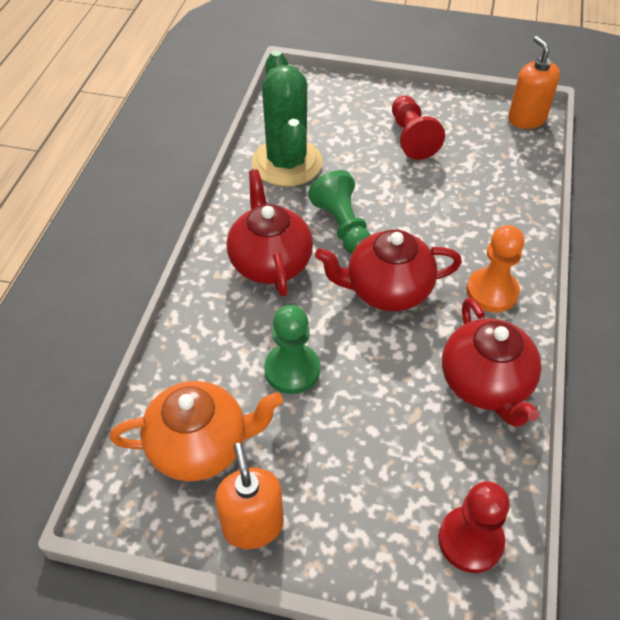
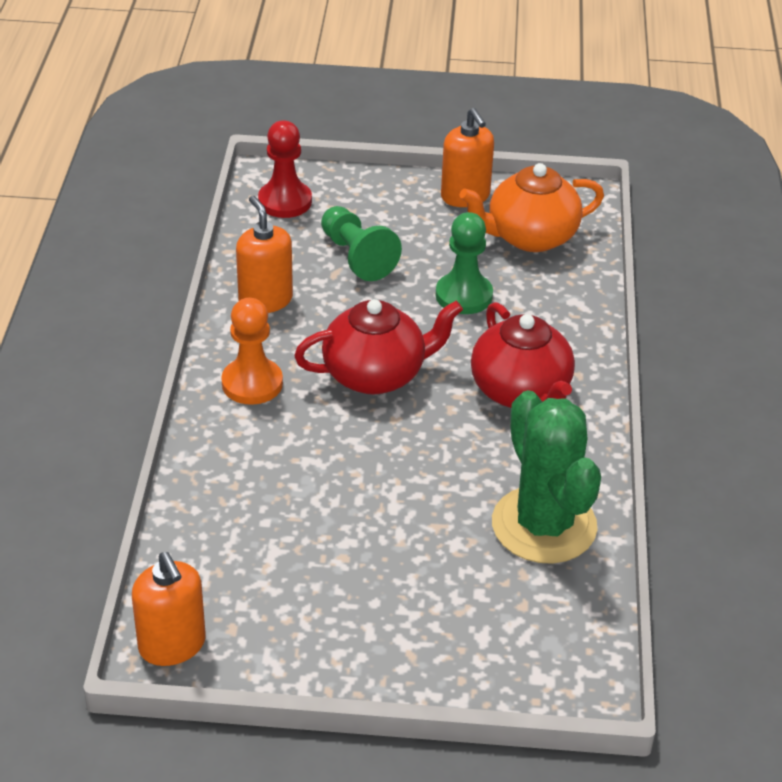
camera: 170 degrees right, 10 degrees down
(342, 226) = (443, 442): green pawn -> green pawn (357, 257)
(411, 138) = (363, 587): red pawn -> none
(485, 384) = (265, 300): red teapot -> orange soap dispenser

